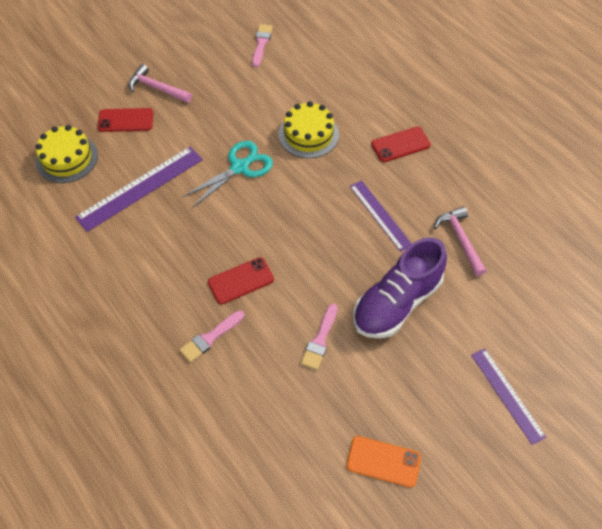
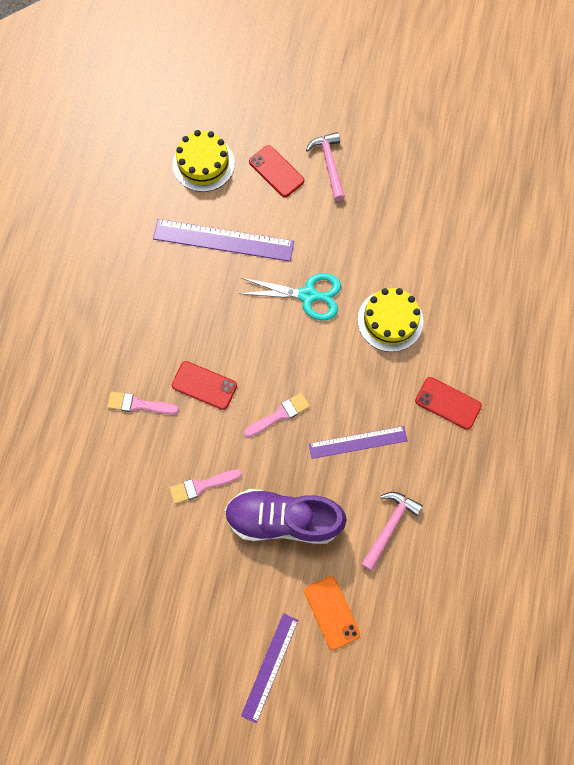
camera: 50 degrees right, 15 degrees up
(261, 43) = (454, 201): pink brush -> pink brush (279, 414)
(380, 215) = (358, 442): purple ruler -> purple ruler turned 60 degrees clockwise
(383, 461) = (139, 610): orange phone -> orange phone (332, 612)

